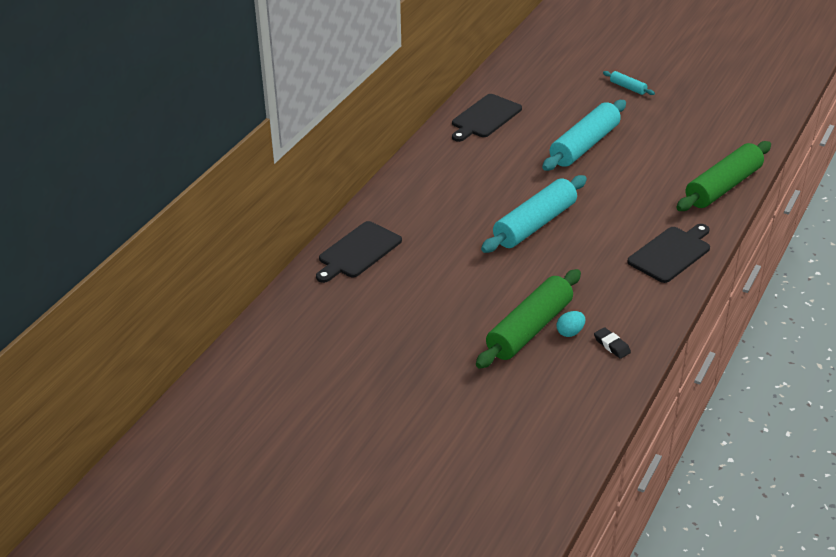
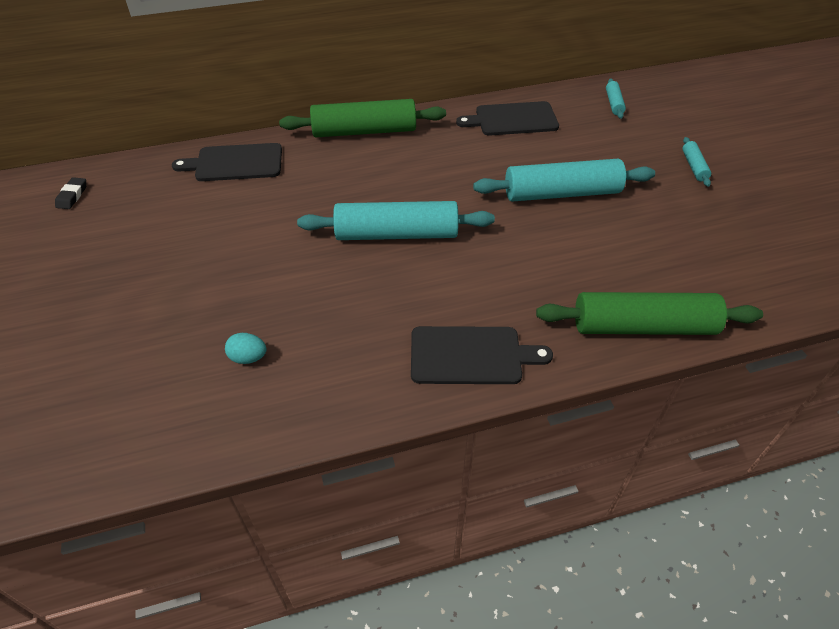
camera: 45 degrees right, 10 degrees up
(527, 72) = (614, 103): none -> turquoise rolling pin
(529, 329) = (225, 325): green rolling pin -> green rolling pin (364, 131)
(612, 345) = (256, 403): black eraser -> black eraser (72, 196)

